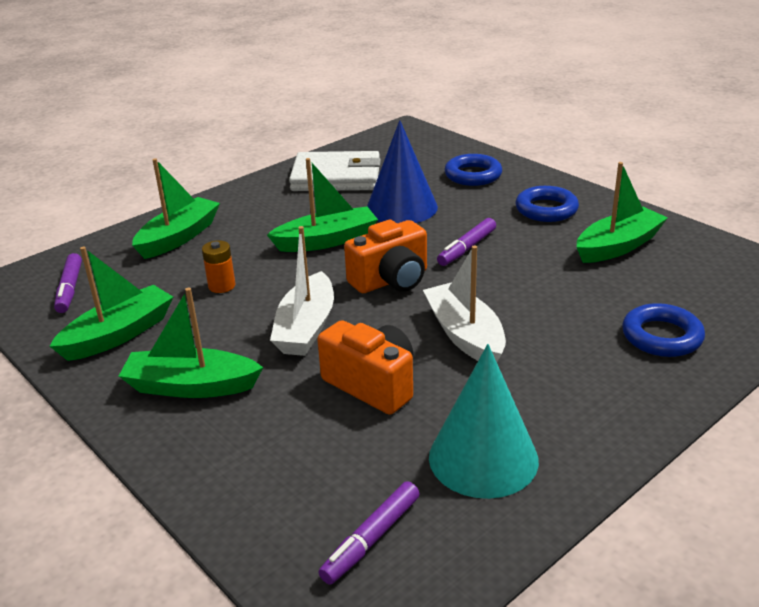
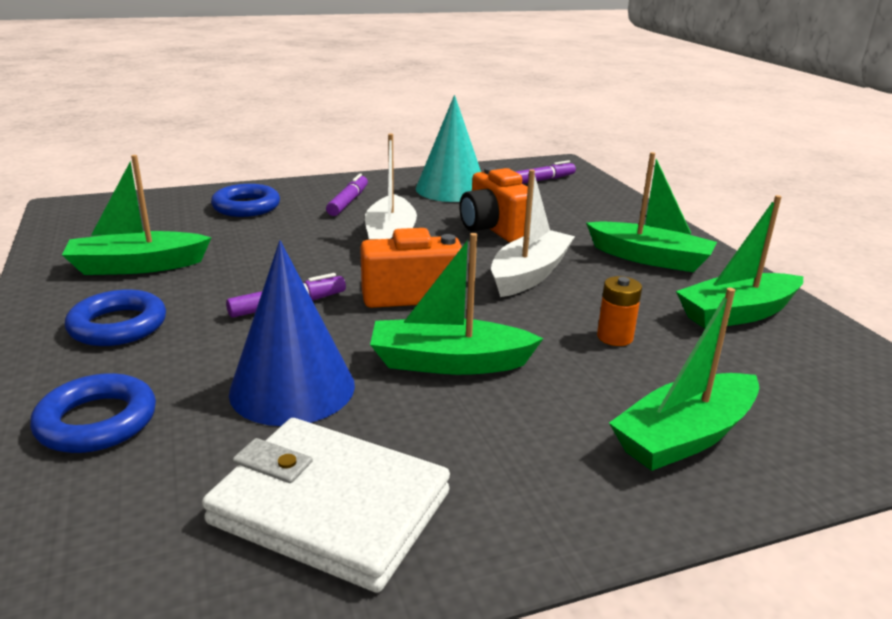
camera: 160 degrees left, 5 degrees down
(70, 289) = (838, 387): purple marker -> purple marker (348, 202)

